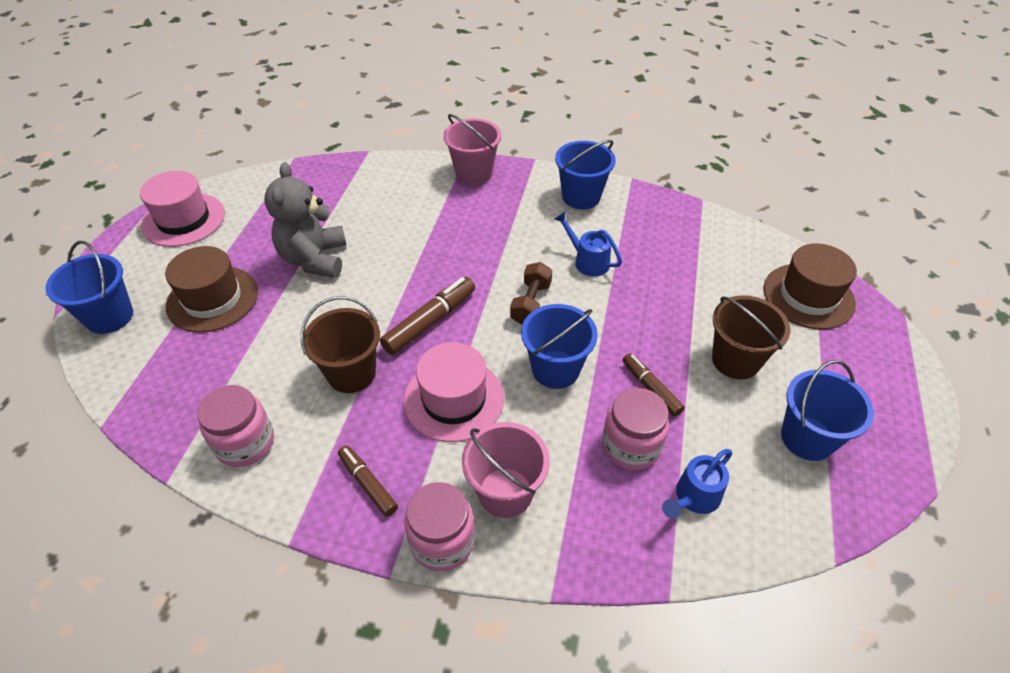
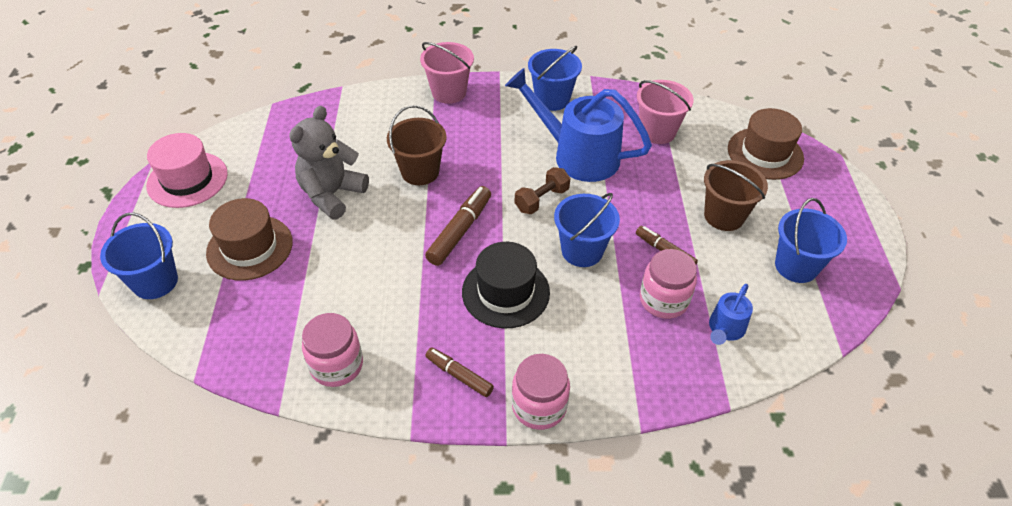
camera: 15 degrees left, 0 degrees up
(314, 259) = (332, 194): grey teddy bear -> grey teddy bear turned 45 degrees clockwise
(351, 373) = (407, 288): brown bucket -> brown bucket (420, 172)
(454, 399) = (505, 292): pink hat -> black hat
(505, 492) = (576, 357): pink bucket -> pink bucket (657, 132)
(531, 303) = (541, 199): brown dumbbell -> brown dumbbell turned 45 degrees clockwise
(587, 261) = (577, 155): blue watering can -> blue watering can, size x2.09

